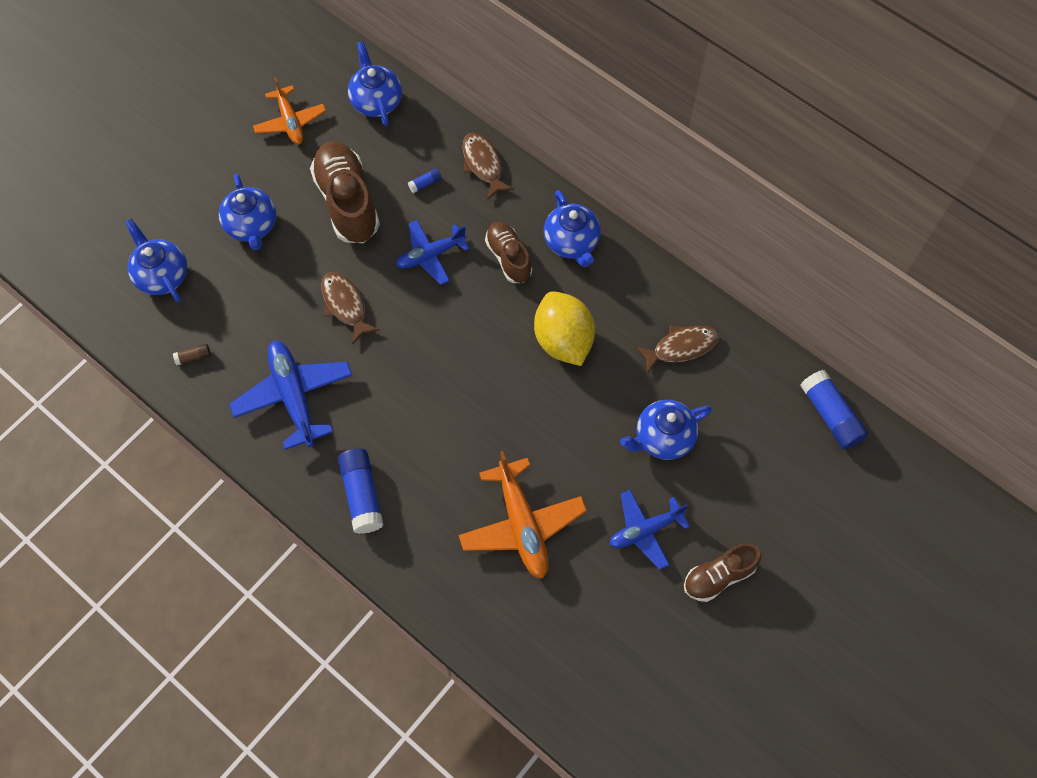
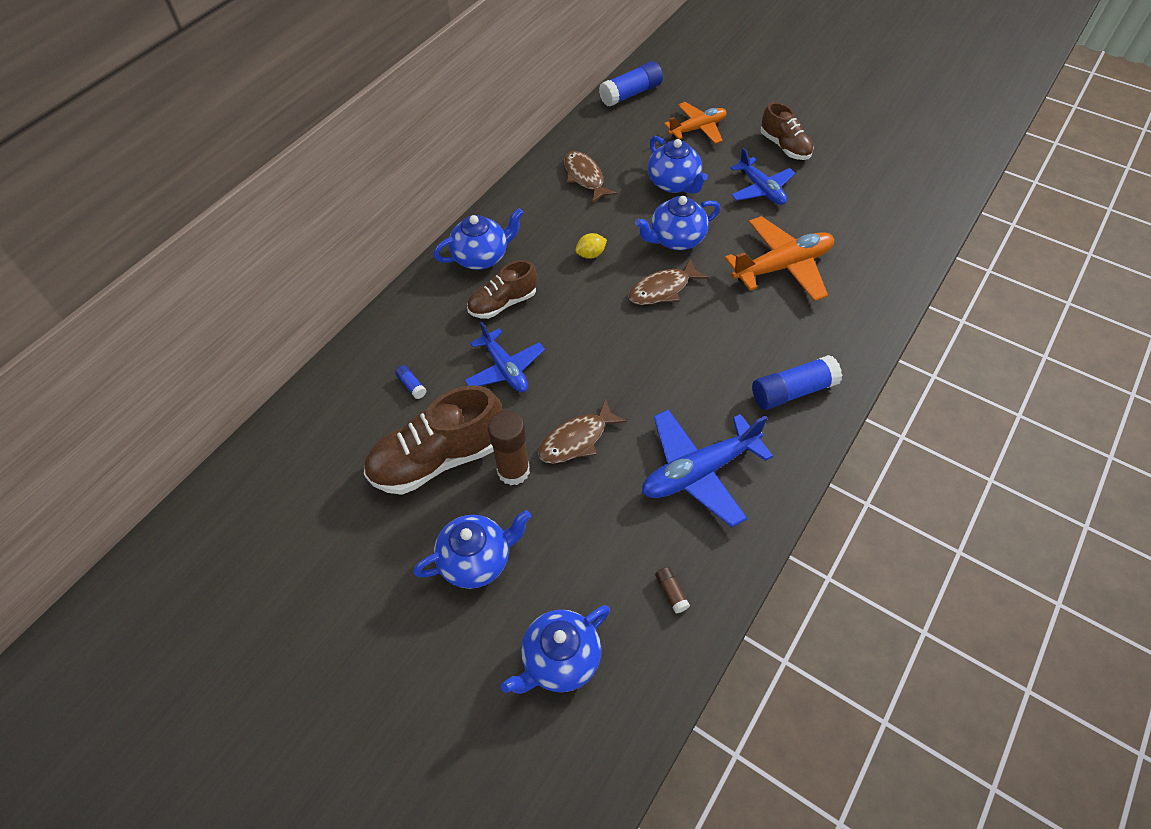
camera: 95 degrees left, 10 degrees down
(290, 122) = (314, 544): orange plane -> orange plane (697, 129)
(324, 255) = (513, 471): none -> brown glue stick
(376, 101) = (290, 450): blue teapot -> blue teapot (676, 239)
(483, 164) = (386, 336): brown fish -> brown fish (662, 289)
(563, 340) = (591, 254): yellow lemon -> yellow lemon, size x0.43

